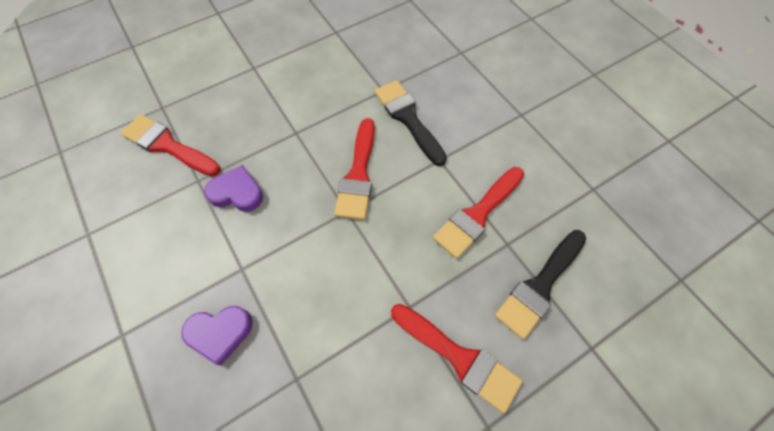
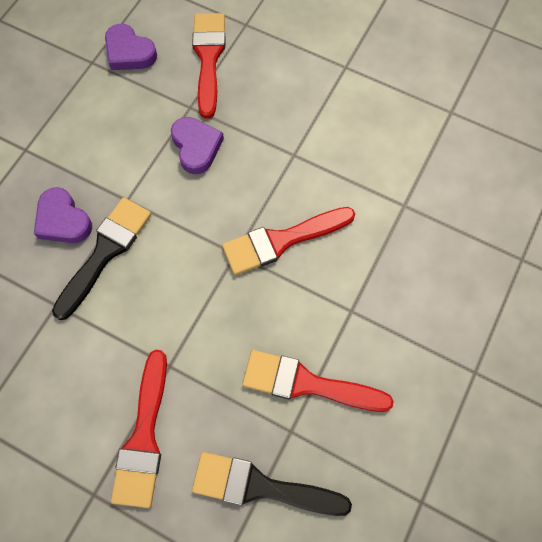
camera: 60 degrees right, 5 degrees up
(107, 199) = (129, 52): none -> purple heart
(408, 118) = (383, 251): black brush -> black brush (105, 252)

